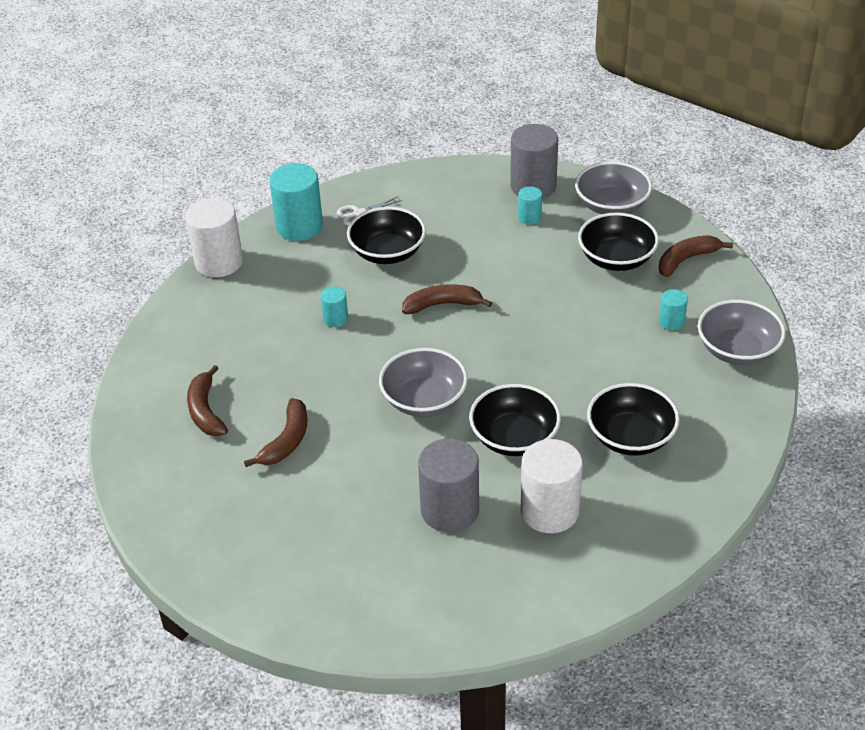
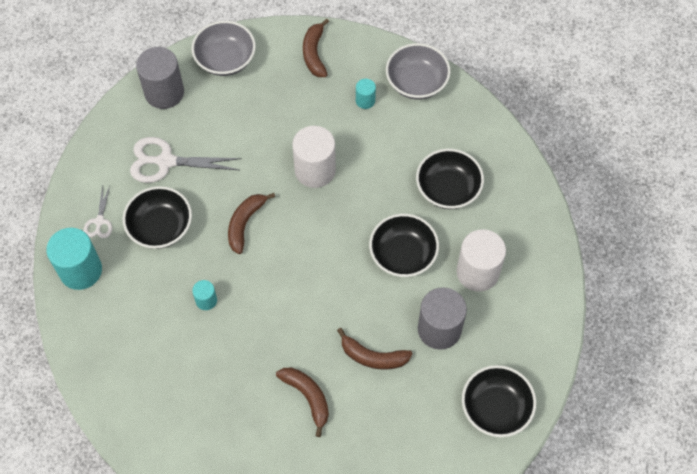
camera: 60 degrees left, 20 degrees up
(206, 411) = (238, 437): brown banana -> brown banana (373, 356)
(219, 262) = (77, 349): white cylinder -> white cylinder (315, 170)
(424, 400) = (330, 288): grey bowl -> none
(460, 222) = (166, 161): none -> white scissors
(529, 217) = (196, 115): turquoise cylinder -> none
(616, 259) = (281, 92): black bowl -> black bowl (496, 408)

